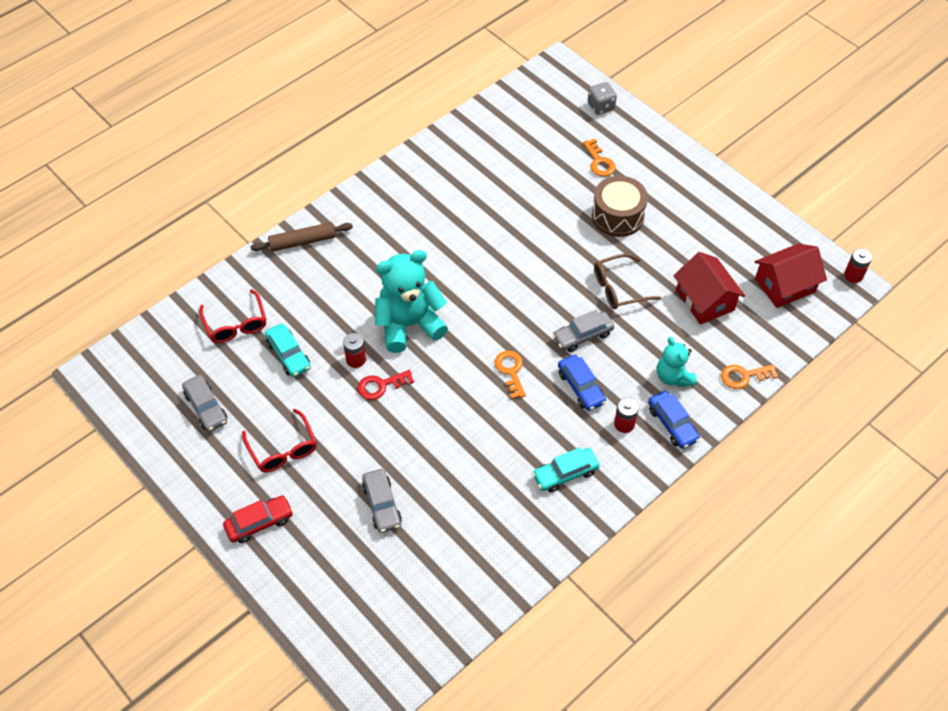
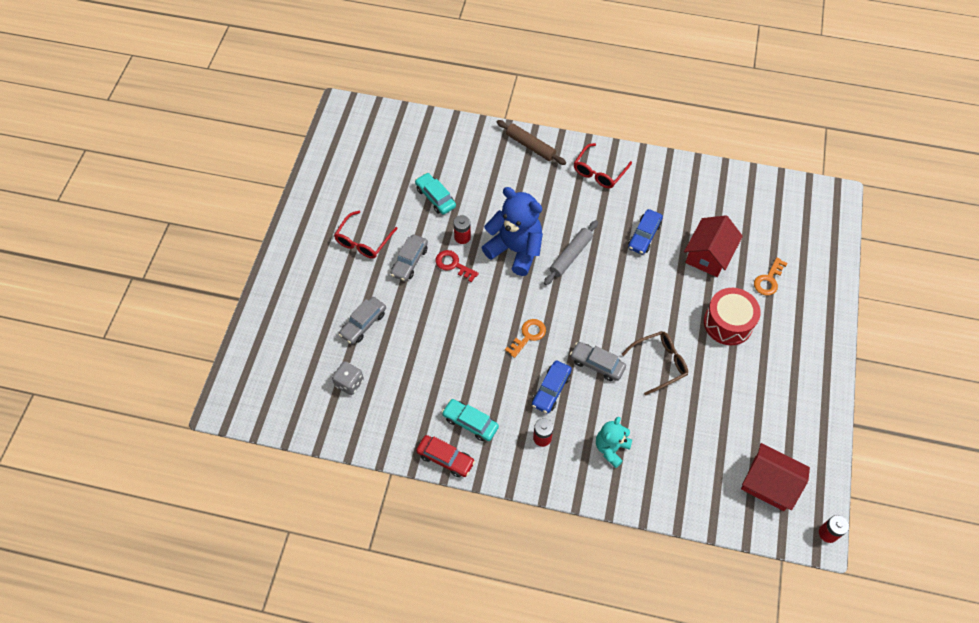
camera: 55 degrees right, 5 degrees up
(206, 408) = (362, 180): grey car -> grey car (409, 261)
(236, 325) = (435, 154): red glasses -> red glasses (598, 172)
(259, 523) = (301, 264): red car -> red car (445, 459)
(288, 355) = (435, 197): turquoise car -> turquoise car turned 120 degrees clockwise
(409, 325) = (515, 250): turquoise teddy bear -> blue teddy bear
(453, 285) = (570, 255): none -> grey rolling pin
(601, 106) = (824, 249): grey dice -> grey dice (349, 383)
(617, 216) = (728, 323): brown drum -> red drum
(618, 288) = (660, 363): brown glasses -> brown glasses turned 120 degrees clockwise
(672, 424) = (568, 472): blue car -> blue car (644, 235)
(705, 300) = (702, 431): red house -> red house (709, 255)
(744, 376) = (653, 500): orange key -> none

